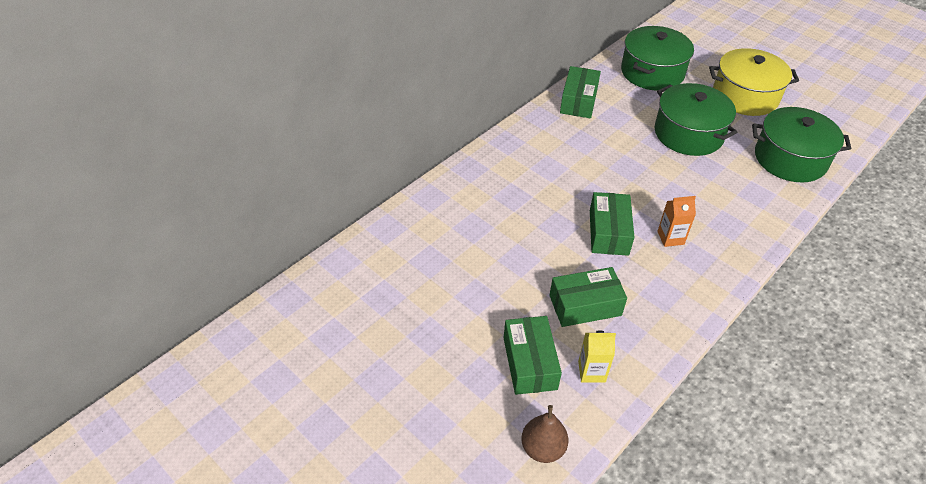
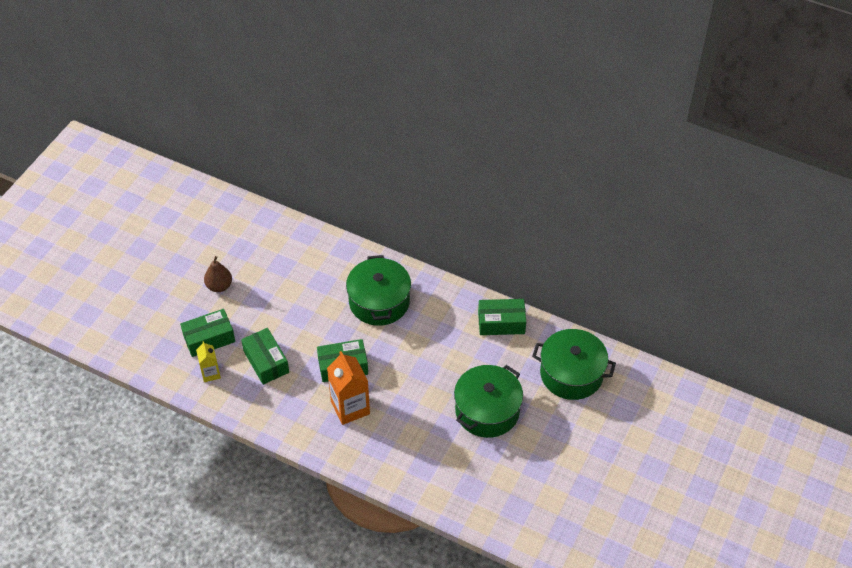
camera: 75 degrees right, 5 degrees up
(542, 448) = (148, 356): brown pear -> brown pear (219, 286)
(670, 238) = (350, 408): orange carton -> orange carton, size x1.75
(745, 96) = (565, 453): yellow pot -> none
(790, 159) = (481, 492): green pot -> green pot (379, 301)

